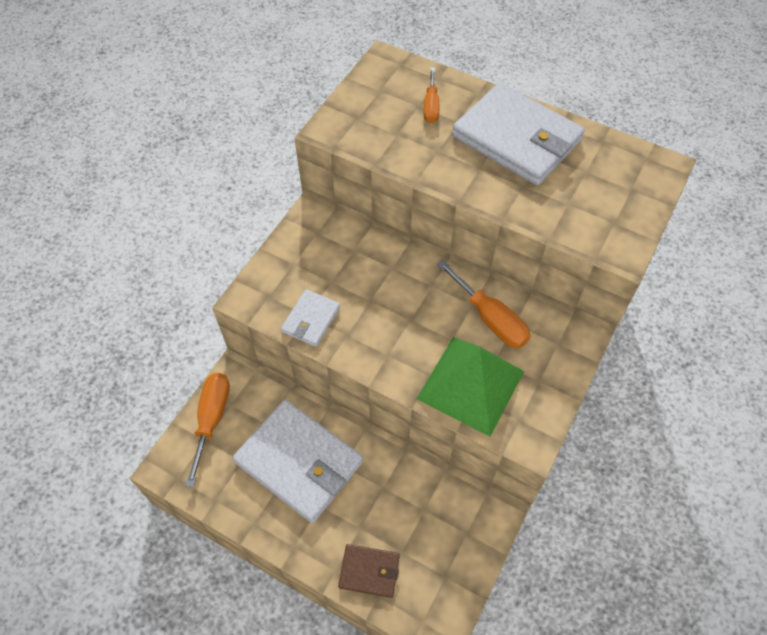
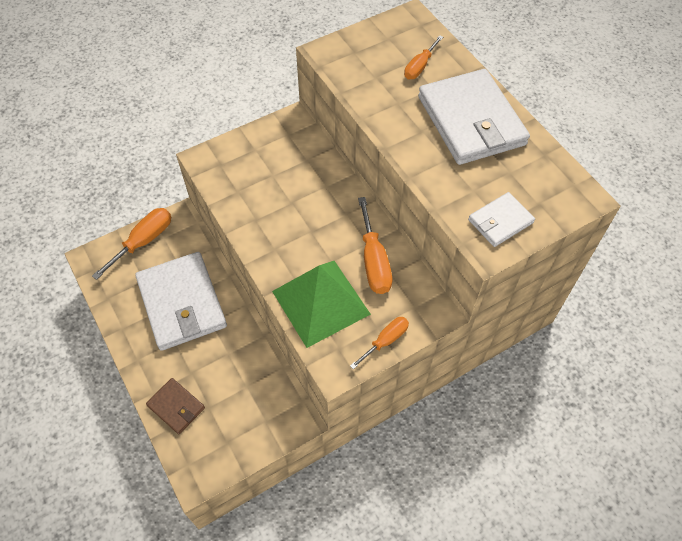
camera: 30 degrees right, 0 degrees up
(311, 320) = (237, 195): white wallet -> white wallet (500, 221)
(556, 389) = (385, 341): none -> orange screwdriver

